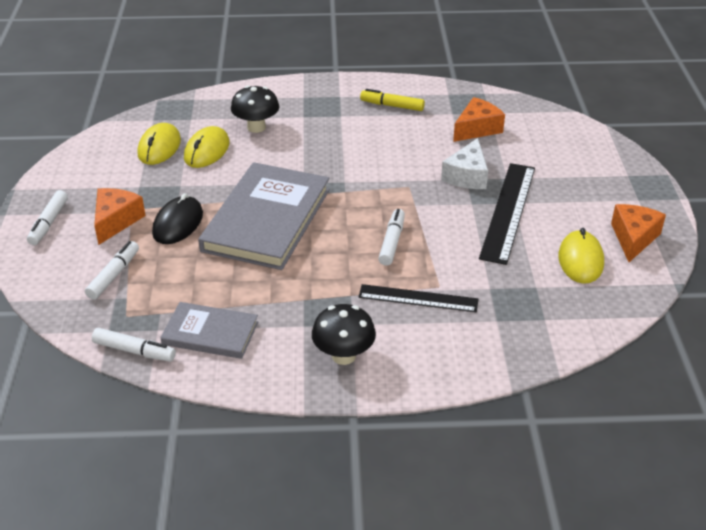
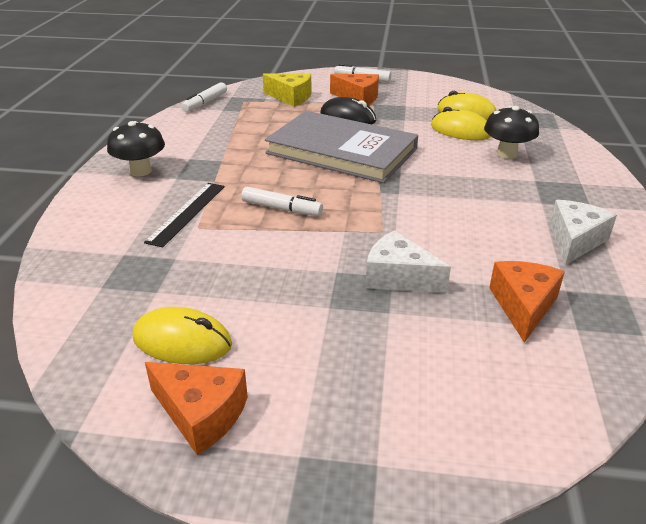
camera: 100 degrees right, 5 degrees down
(114, 275) = (291, 97): white marker -> yellow cheese
(210, 333) = (205, 125): grey book -> none
(392, 106) = (574, 241): yellow marker -> white cheese
(477, 129) = (523, 306): orange cheese -> orange cheese turned 135 degrees counterclockwise
(508, 211) = (310, 298): black ruler -> none

